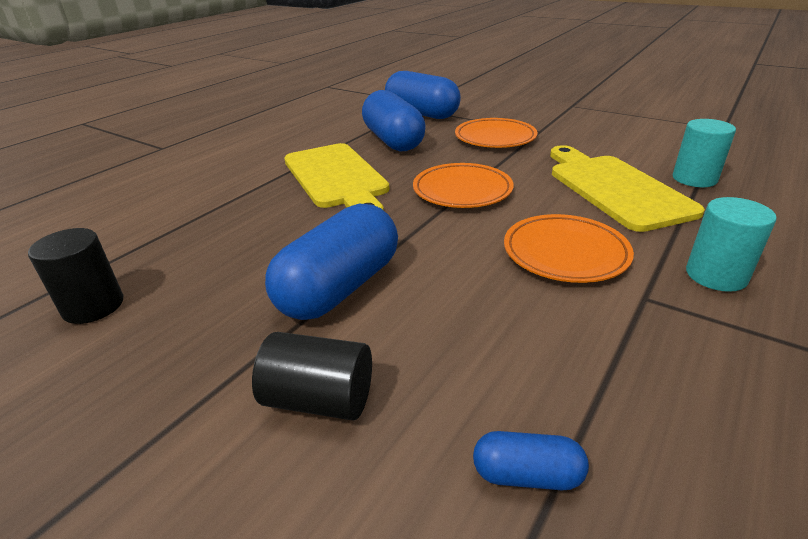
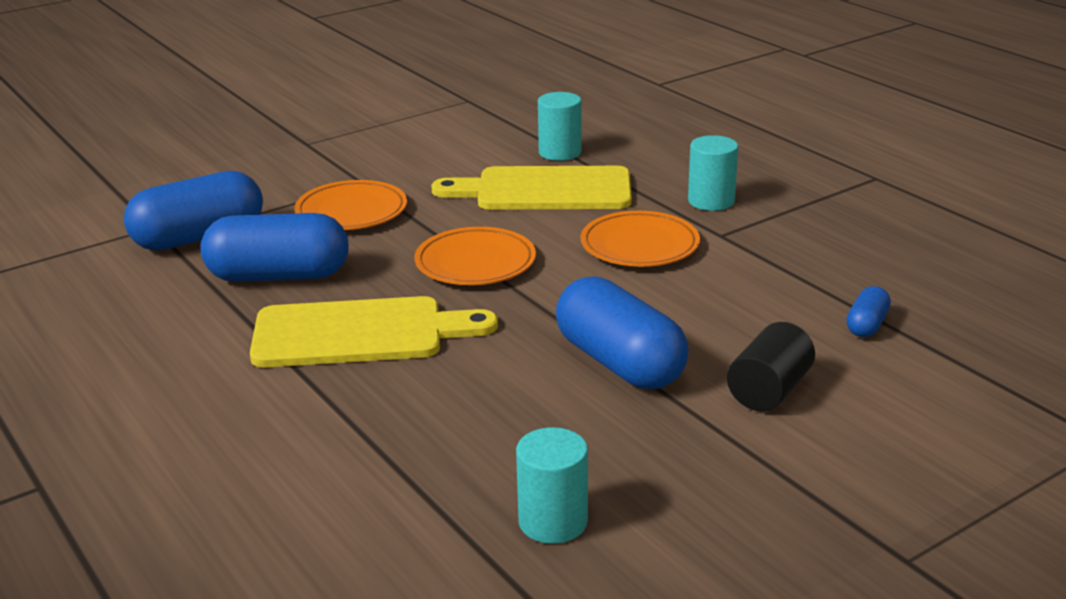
camera: 70 degrees left, 5 degrees down
(93, 306) = (553, 522): black cylinder -> turquoise cylinder

